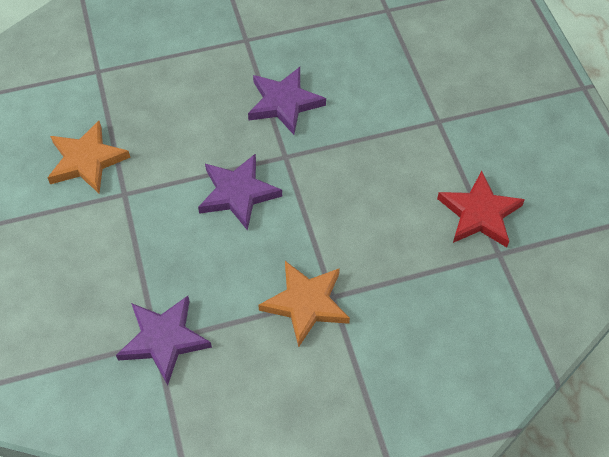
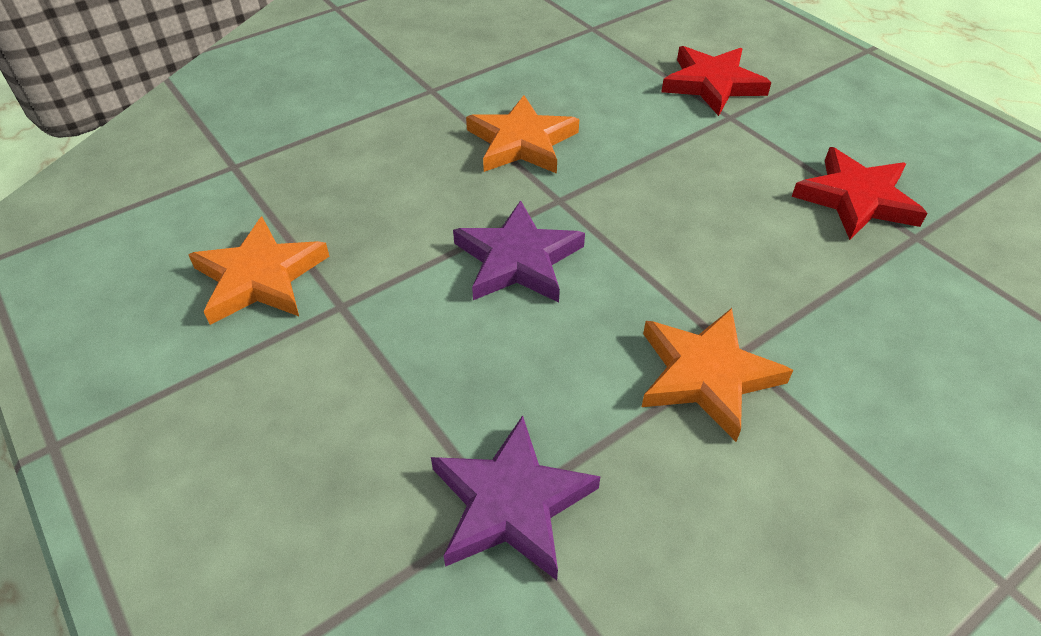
camera: 20 degrees left, 10 degrees down
(284, 103) = (522, 142): purple star -> orange star
(443, 88) = (712, 84): none -> red star

